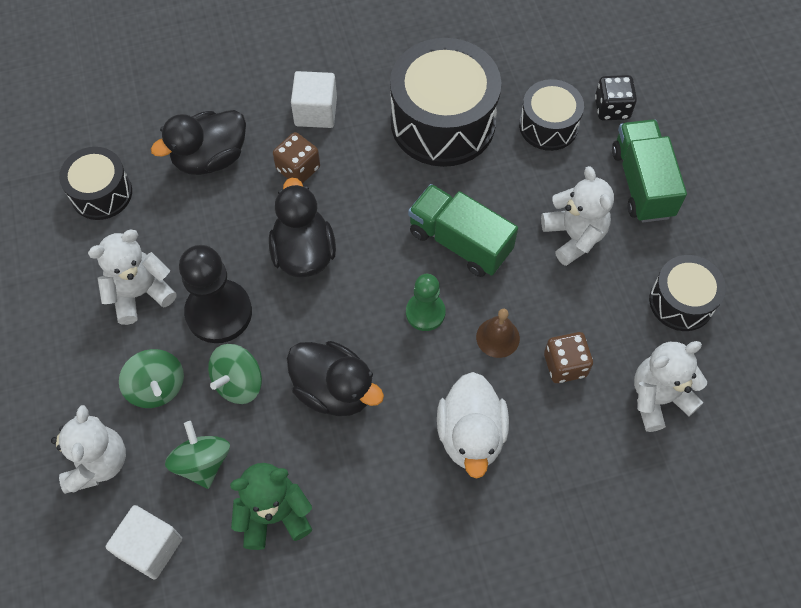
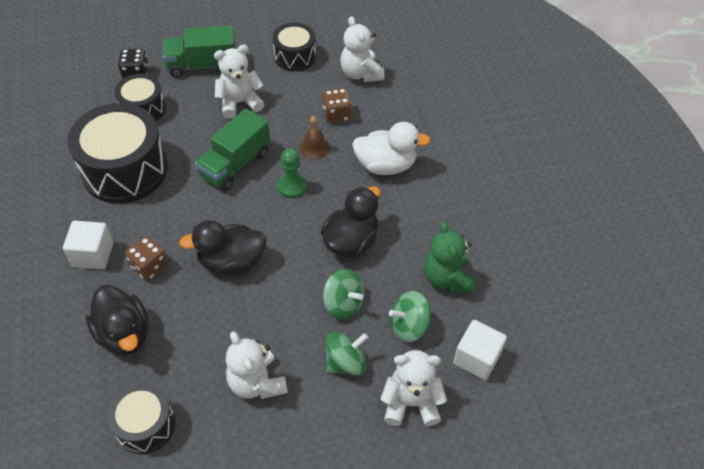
camera: 90 degrees left, 10 degrees down
(219, 313) = (281, 320): black pawn -> none

